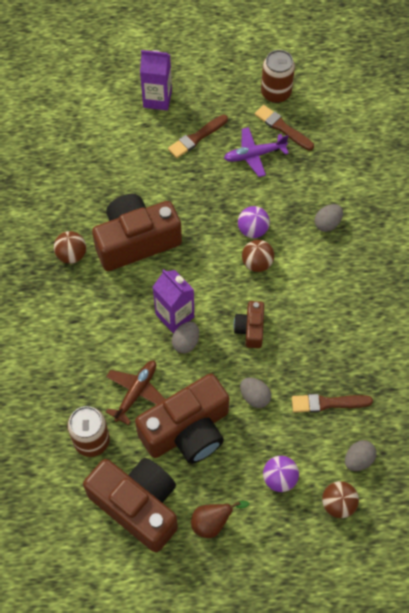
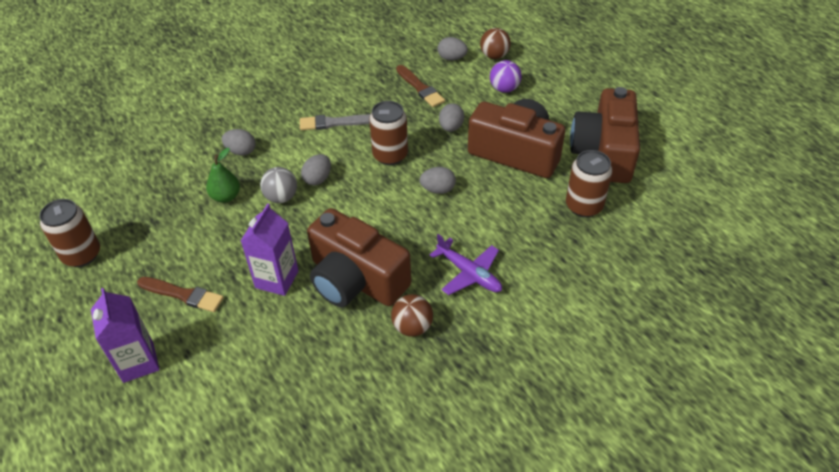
camera: 120 degrees left, 15 degrees down
(136, 392) = (514, 199): brown plane -> none
(175, 316) = (417, 209): purple carton -> purple carton (277, 279)
(212, 523) = (572, 107): brown pear -> none
(250, 329) = (390, 155): brown camera -> brown can
(252, 230) = (281, 197): purple ball -> grey ball
(254, 155) = (183, 235): purple plane -> purple plane (469, 273)
(257, 263) = (318, 179): brown ball -> grey egg
(278, 194) = (226, 196): none -> green pear
(282, 127) = (132, 229): brown brush -> none
(321, 306) = (334, 123): none -> grey brush

